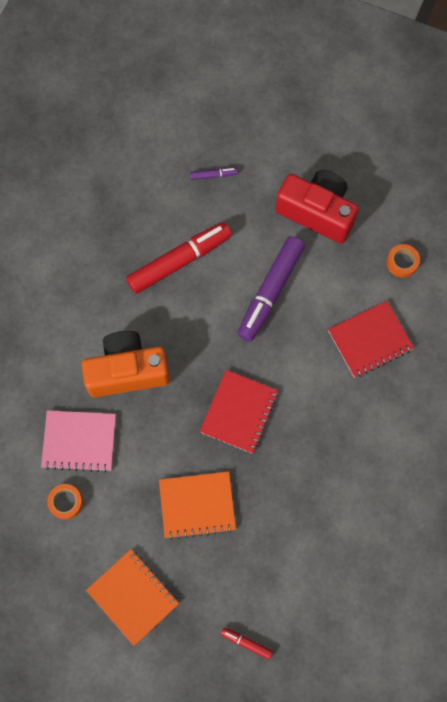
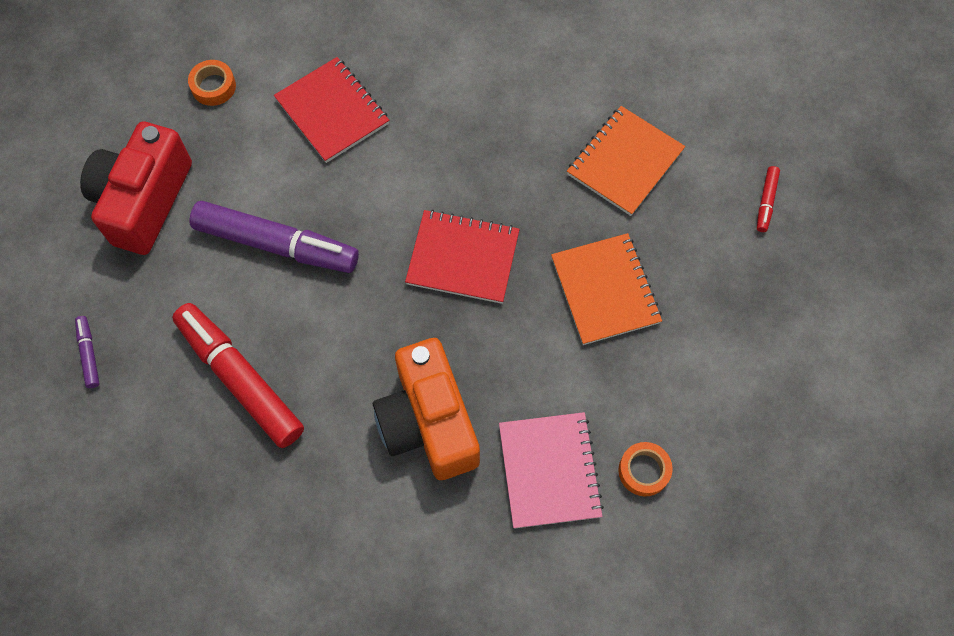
camera: 100 degrees left, 5 degrees down
(133, 596) = (749, 351): orange notebook -> orange notebook (624, 162)

